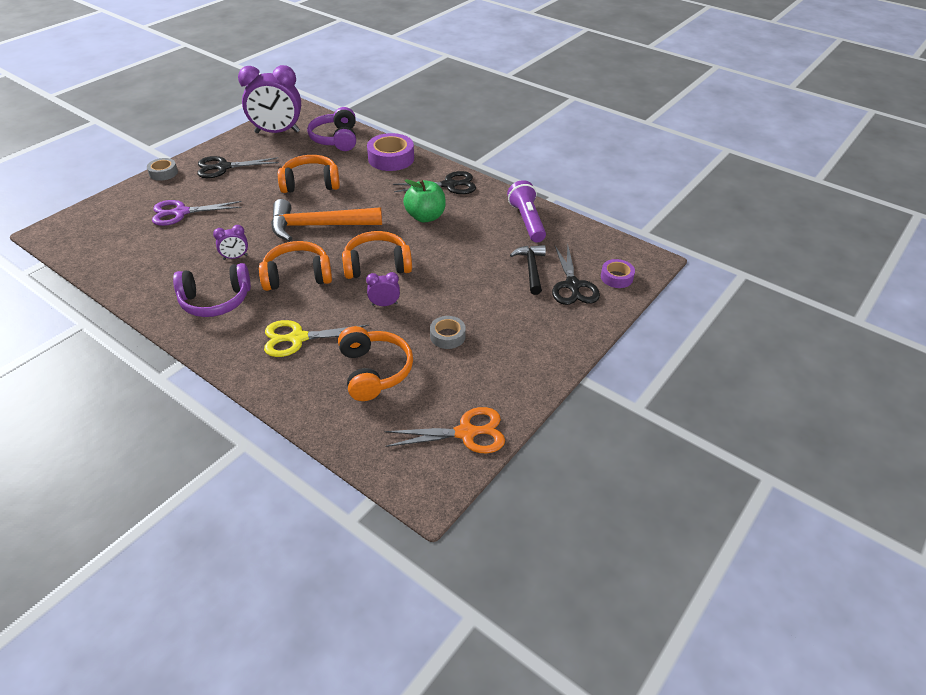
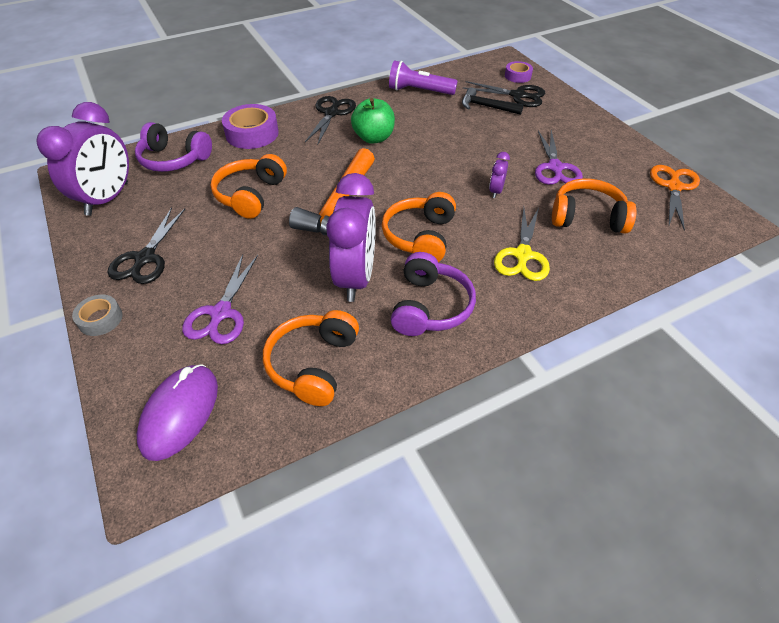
camera: 65 degrees left, 5 degrees up
(95, 226) = (180, 413): none -> purple mouse
(235, 257) = (356, 278): purple clock -> purple clock, size x2.30
(377, 265) = (433, 182): orange headphones -> orange headphones (313, 364)
(447, 336) = (555, 168): grey tape -> purple scissors

